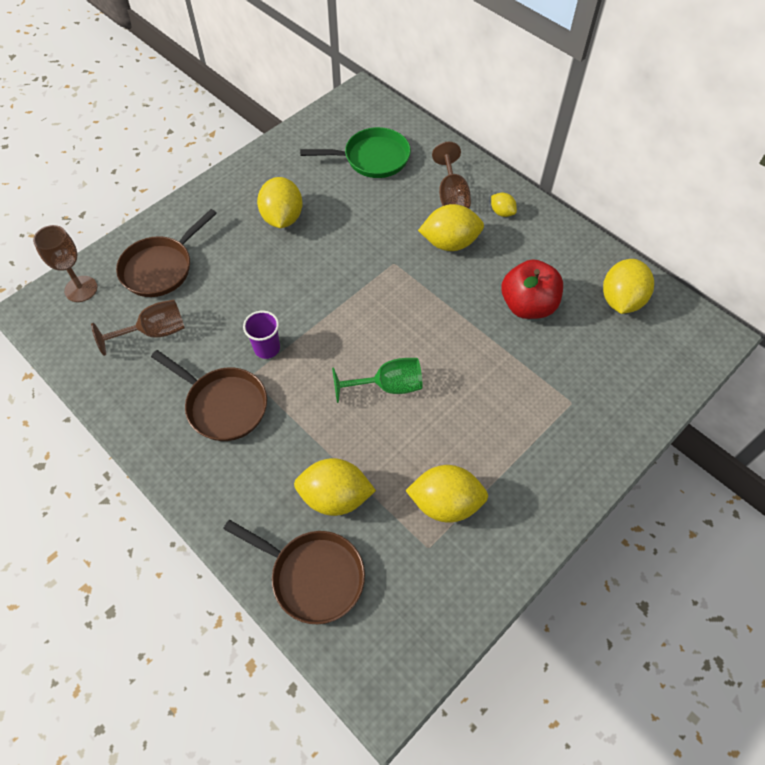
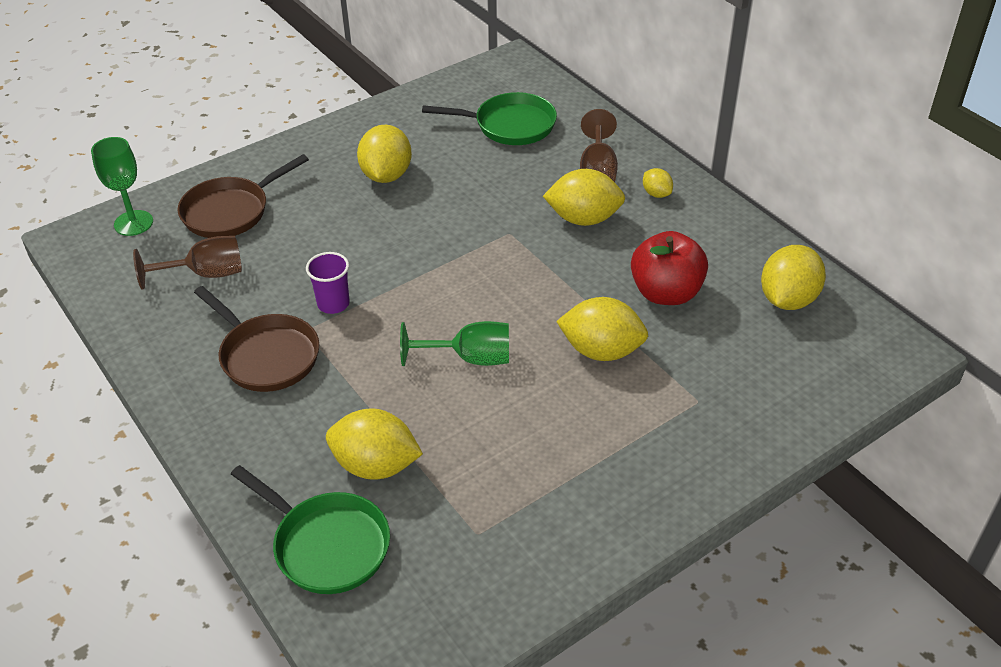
camera: 10 degrees right, 15 degrees down
(81, 289) = (133, 223): brown goblet -> green goblet
(313, 576) = (327, 545): brown pan -> green pan
(445, 503) = (511, 489): yellow lemon -> yellow lemon (601, 351)

